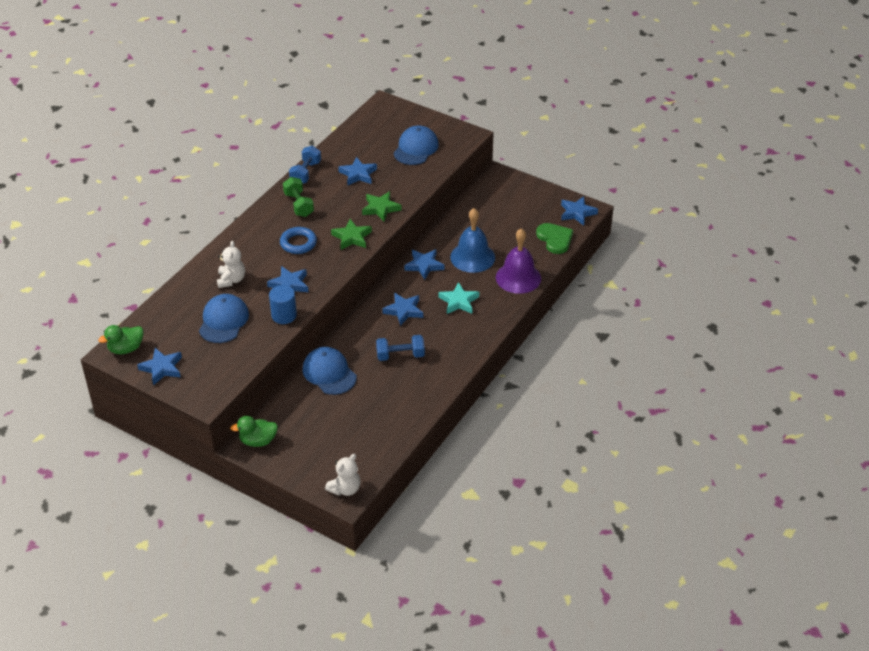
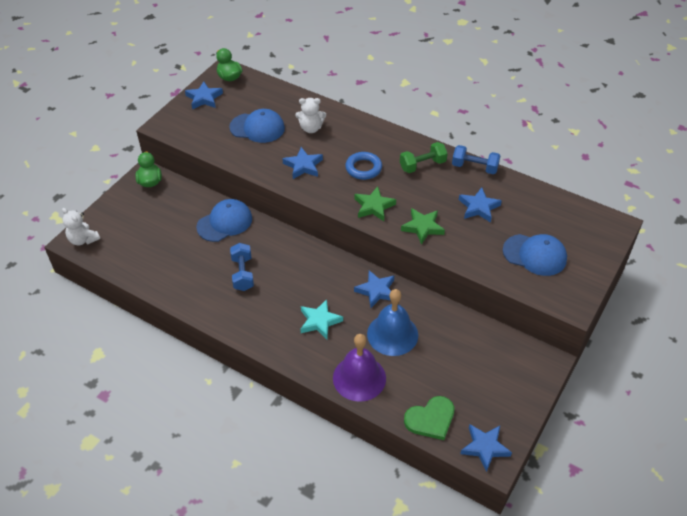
camera: 90 degrees right, 5 degrees up
(284, 315) = (261, 165): blue cylinder -> none
(404, 311) = (306, 275): blue star -> none

